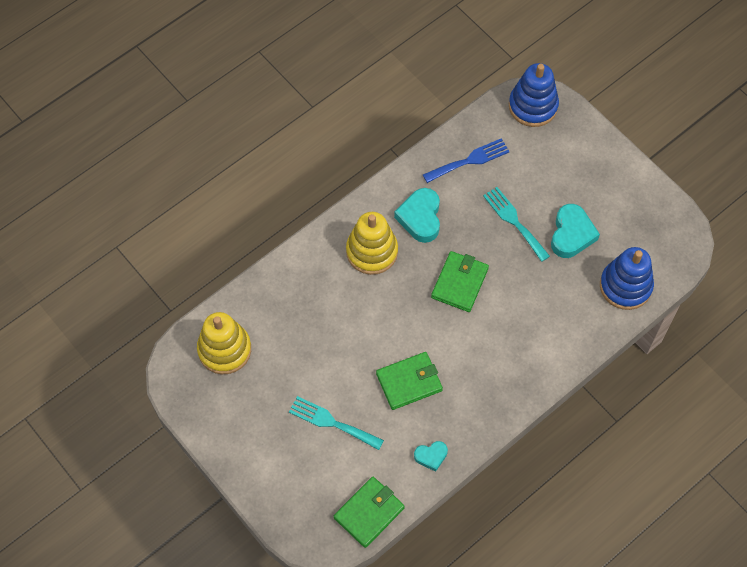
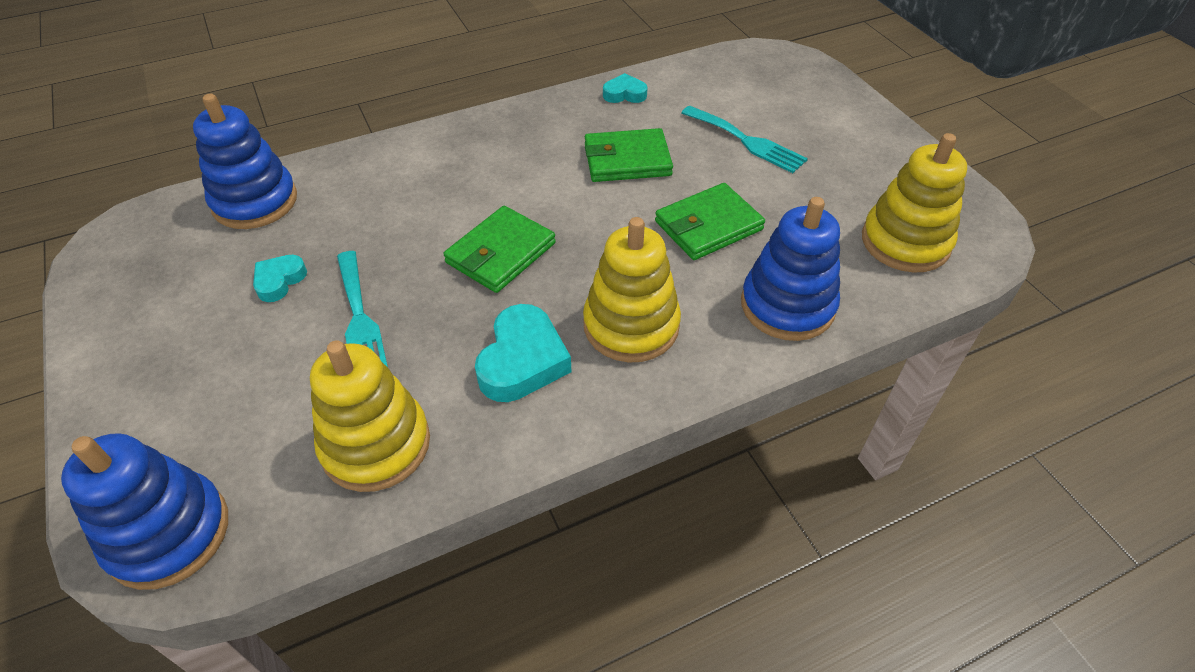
camera: 165 degrees left, 15 degrees down
(291, 285) = (787, 305): none -> blue stacking toy
(369, 513) = (716, 66): green wallet -> green wallet (708, 226)
(469, 160) = (376, 444): blue fork -> yellow stacking toy
(571, 234) = (279, 281): turquoise heart -> turquoise heart, size x0.57

